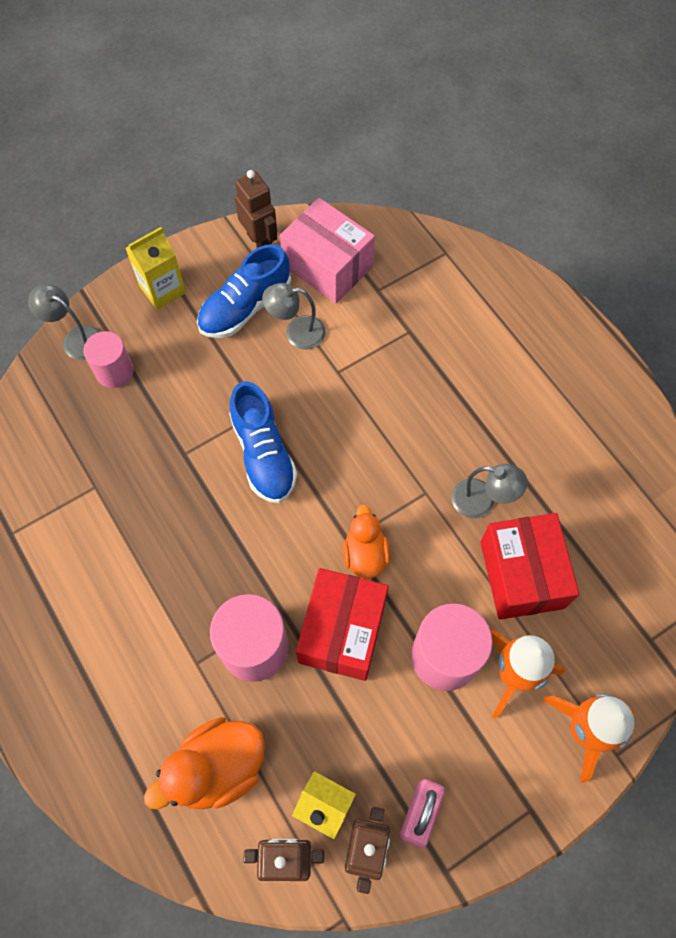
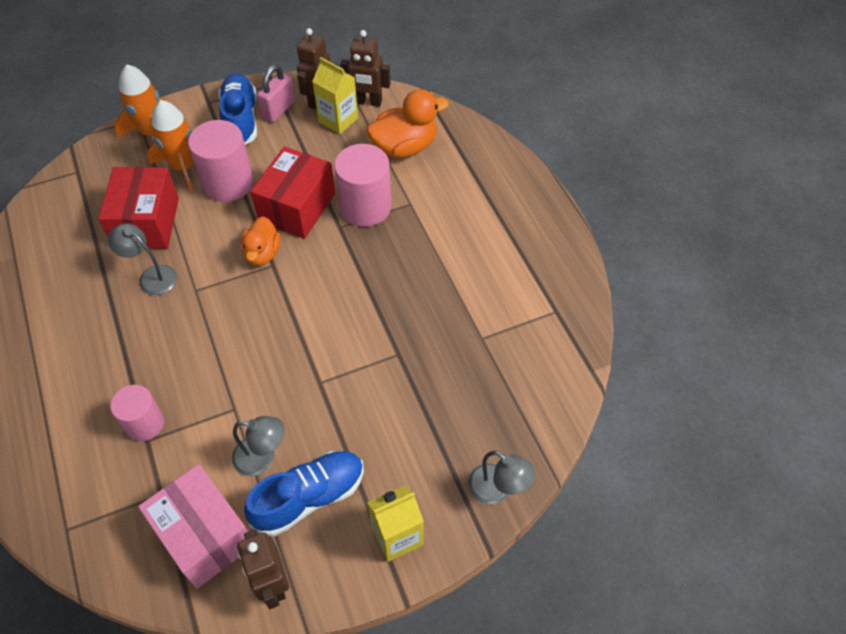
camera: 170 degrees left, 10 degrees down
(114, 371) = (457, 445): pink cylinder -> pink cylinder (145, 423)
(263, 454) = (326, 343): blue shoe -> blue shoe (240, 119)

